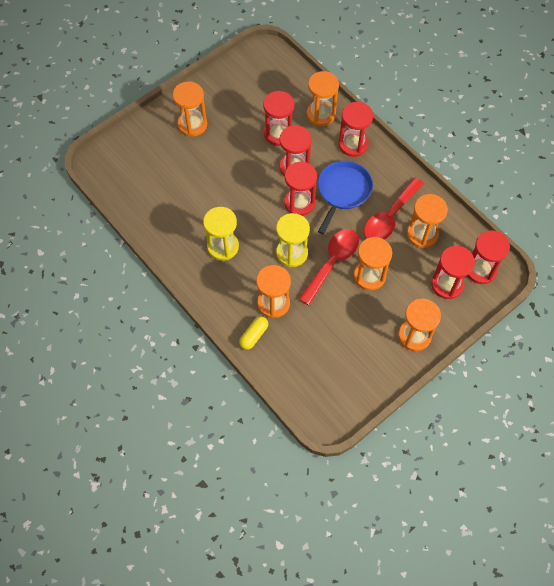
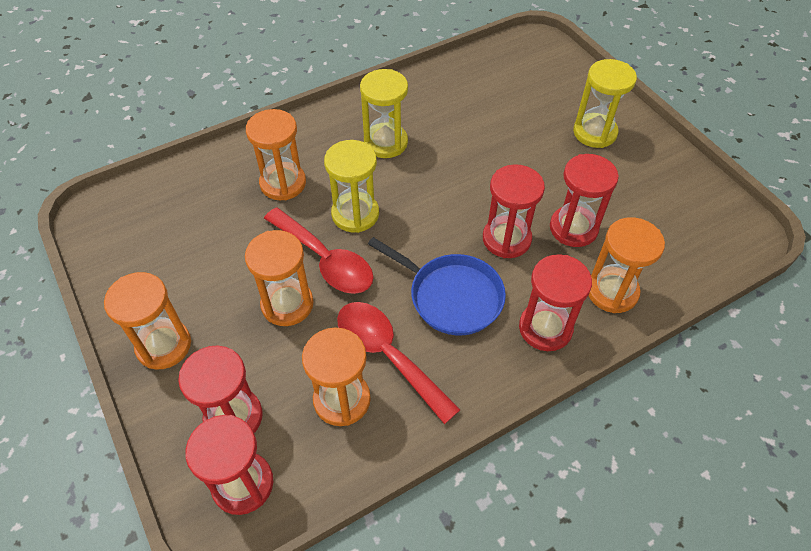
camera: 100 degrees right, 10 degrees down
(192, 124) = (594, 132): orange hourglass -> yellow hourglass
(254, 335) = (244, 158): yellow capsule -> none
(299, 203) = (440, 235): red hourglass -> none

